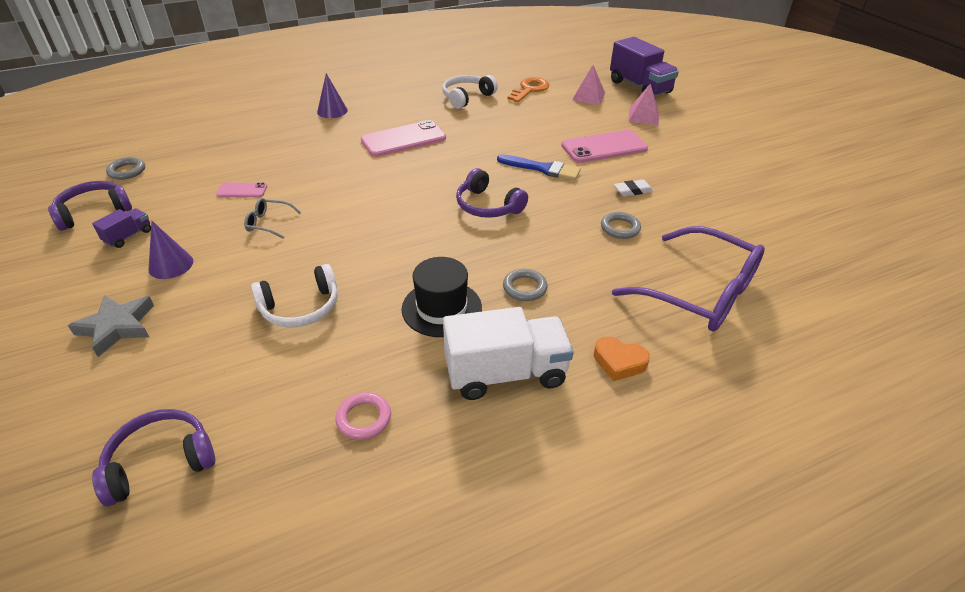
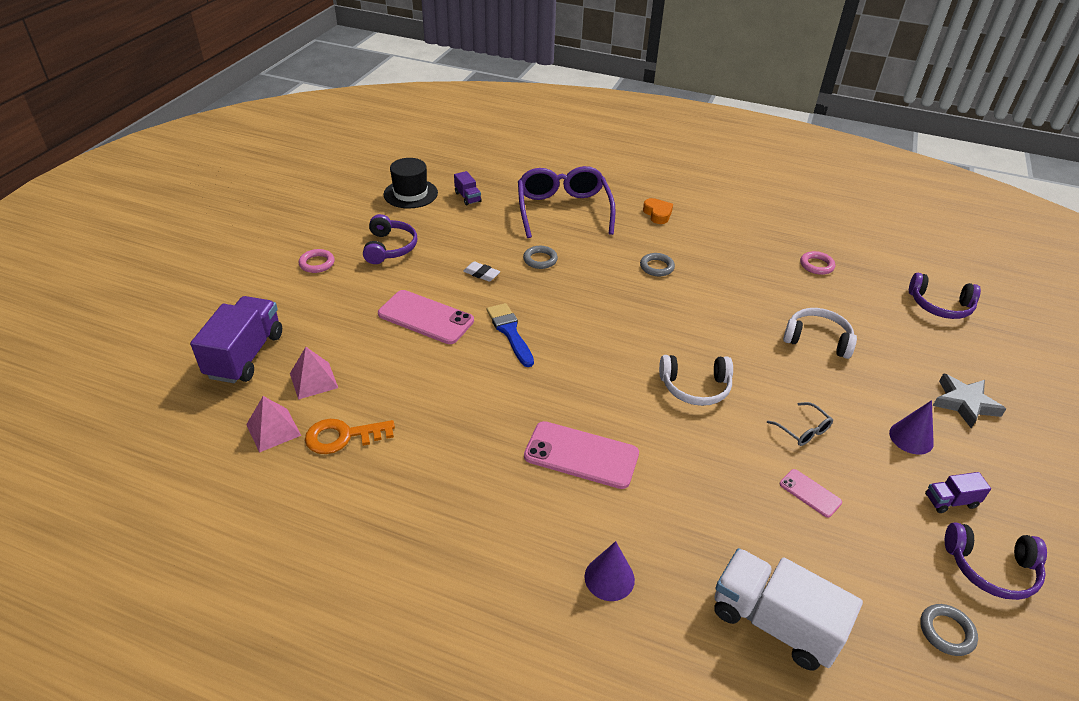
camera: 135 degrees left, 0 degrees up
(441, 308) = (722, 286): black hat -> black hat (410, 194)
(466, 97) = (426, 477): white headphones -> white headphones (695, 387)
(487, 206) = (603, 330): purple headphones -> purple headphones (390, 248)
(505, 373) = (722, 241): white truck -> white truck (774, 622)
(643, 116) = (327, 322): pink pyramid -> pink pyramid (273, 430)
(727, 135) = (317, 263): none -> pink ring
(786, 244) = (468, 197): none -> purple truck

